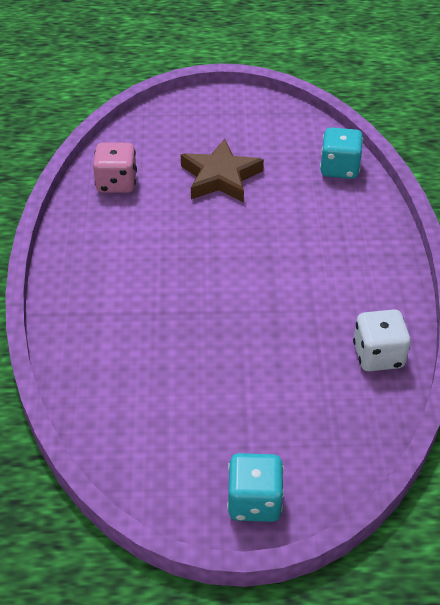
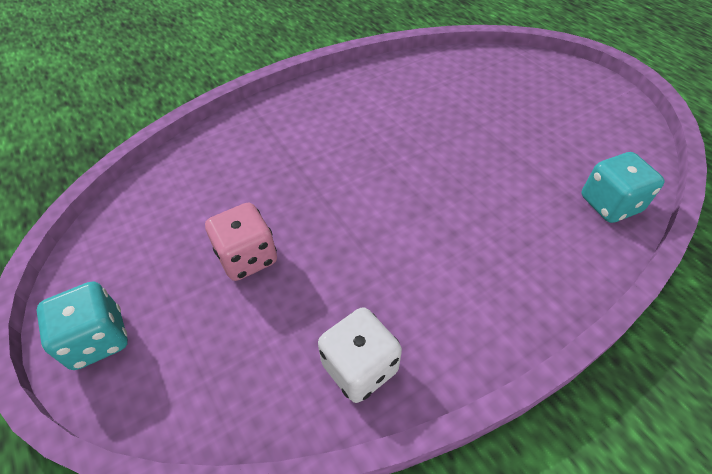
camera: 60 degrees right, 5 degrees up
(116, 183) = (423, 76): pink dice -> pink dice (247, 257)
(220, 177) = (497, 127): brown star -> none

